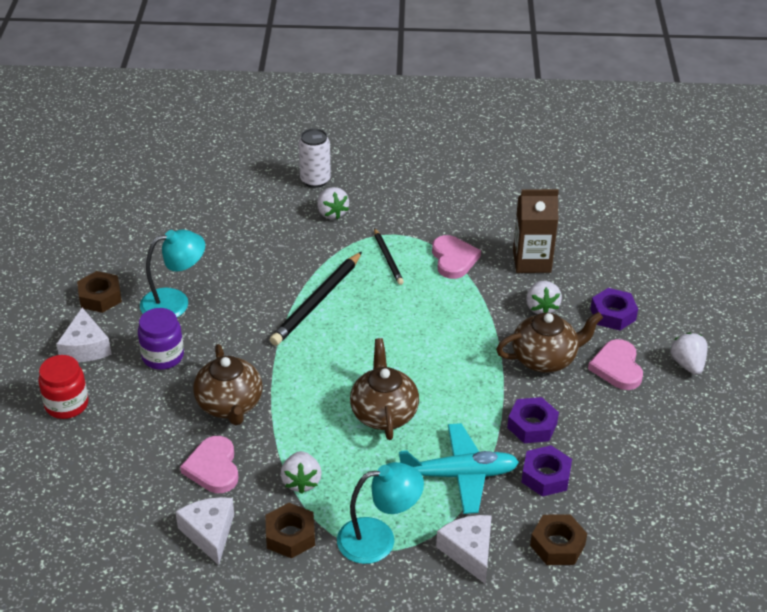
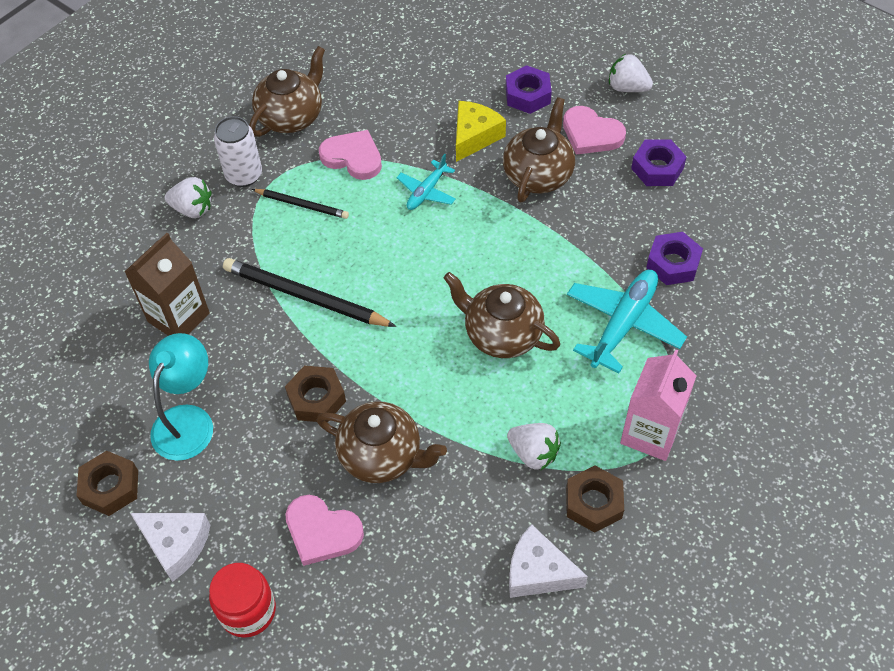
camera: 50 degrees left, 15 degrees up
(163, 356) = (258, 477): purple jar -> none
(213, 468) = (455, 519): pink heart -> pink heart (322, 532)
(315, 180) = (129, 193): white can -> white can (244, 175)
(317, 301) = (306, 296): black pencil -> black pencil turned 135 degrees clockwise
(378, 539) = (650, 433): turquoise lamp -> pink carton
(455, 212) = (291, 117): none -> brown teapot
(464, 310) = (426, 192): none -> turquoise plane
(469, 551) = (715, 373): white cheese -> none
(531, 261) = (411, 105): brown carton -> brown carton (178, 317)
(532, 425) = (608, 235): purple nut -> purple nut (657, 168)
(541, 307) = (474, 136): white strawberry -> yellow cheese
(557, 545) = (754, 305): brown nut -> brown nut (316, 398)

